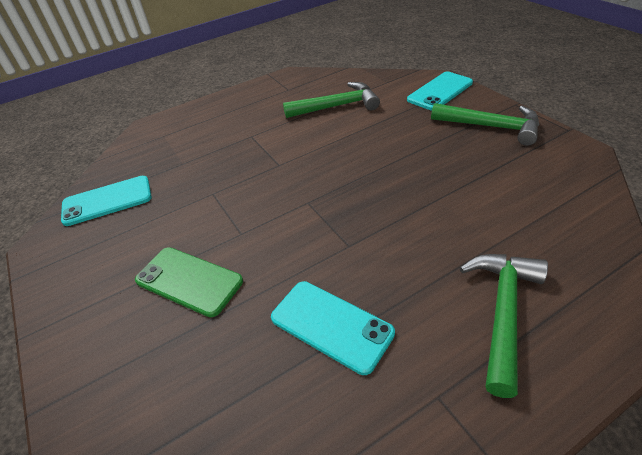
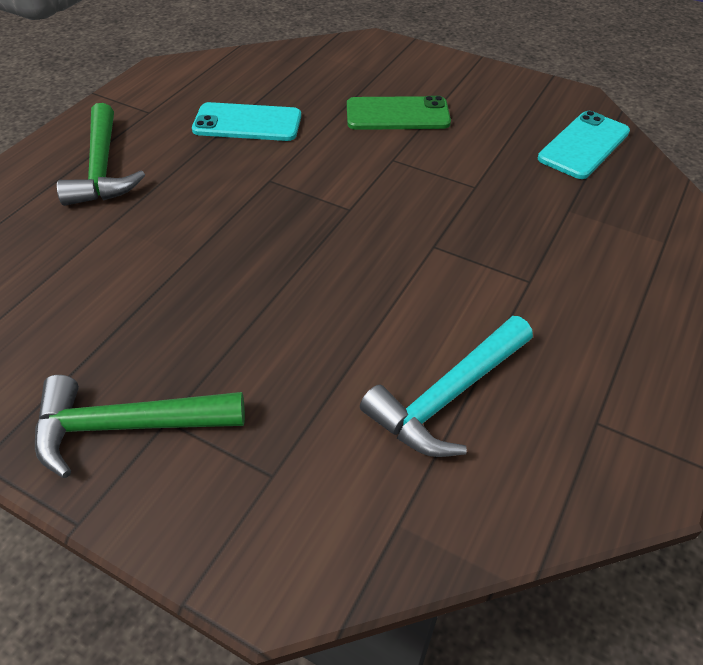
camera: 145 degrees right, 5 degrees up
(337, 106) = (447, 397): green hammer -> turquoise hammer
(440, 91) = (255, 522): turquoise phone -> none

